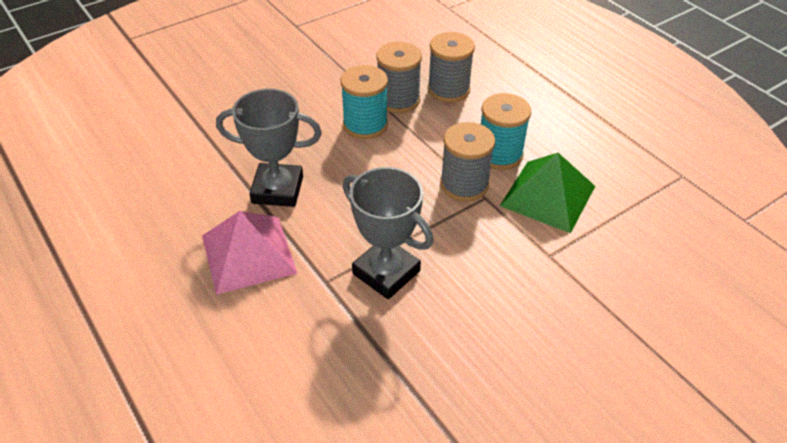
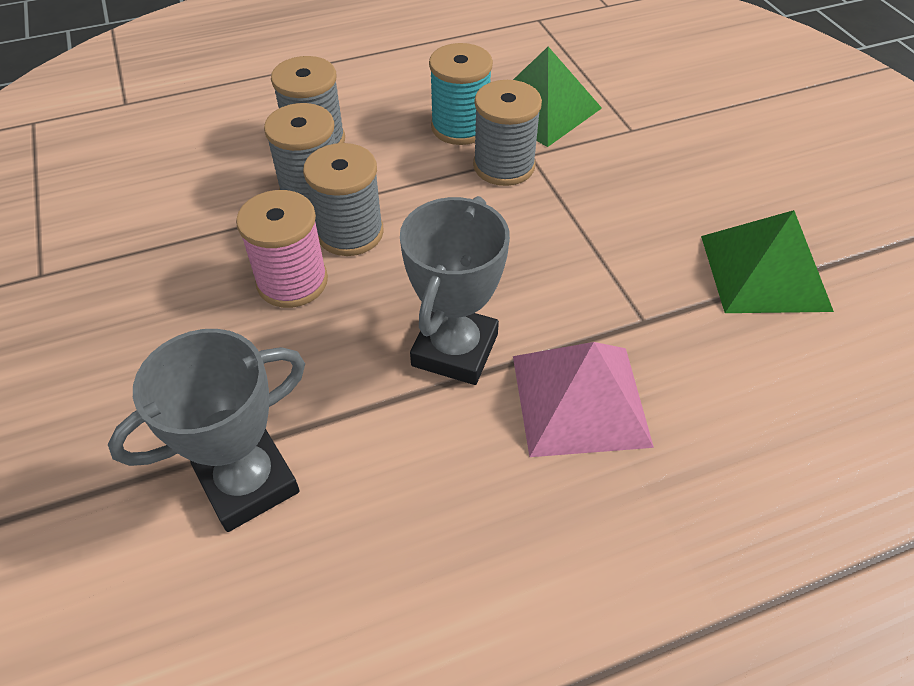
camera: 75 degrees left, 5 degrees up
(316, 111) = (292, 281): none -> pink spool
(365, 125) = (350, 233): turquoise spool -> grey spool
(386, 272) = (637, 261): grey trophy -> grey trophy (248, 482)
(399, 356) = (764, 272): none -> green pyramid

